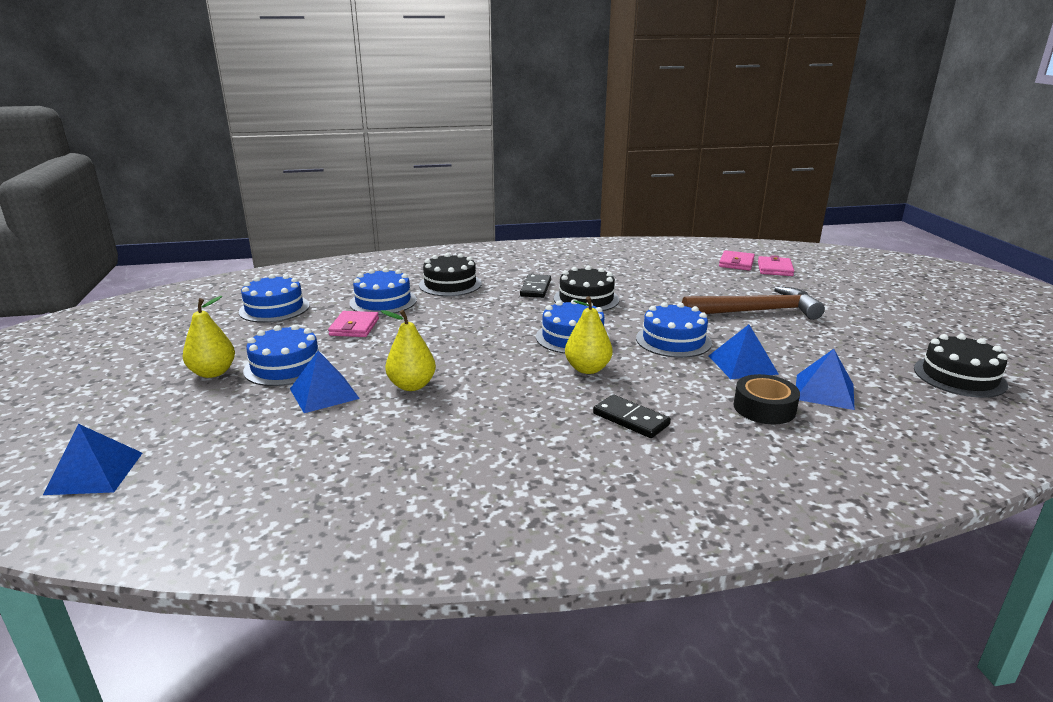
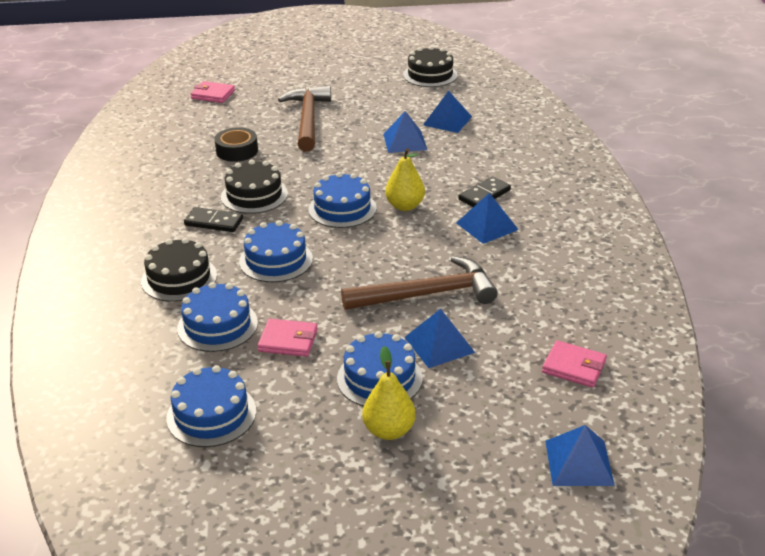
camera: 85 degrees left, 10 degrees up
(412, 385) = (427, 294): yellow pear -> brown hammer
(554, 421) = (487, 226): none -> blue pyramid
(673, 340) = (357, 163): blue cake -> blue cake (276, 260)
(736, 263) = (189, 109): pink wallet -> pink wallet (574, 367)
(764, 408) = (469, 145): black tape -> black tape (237, 151)

